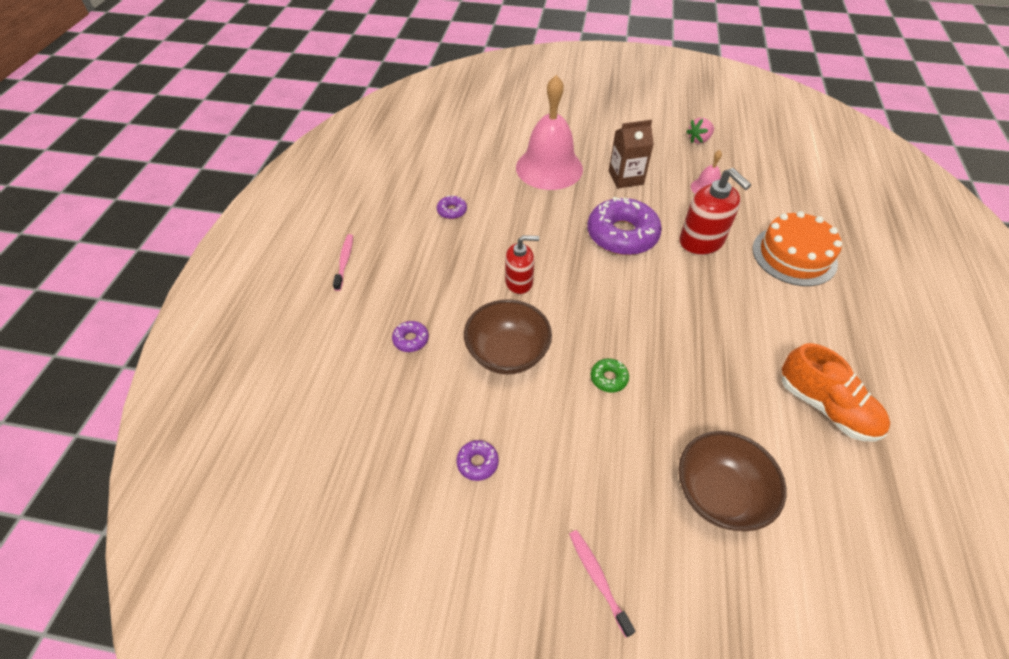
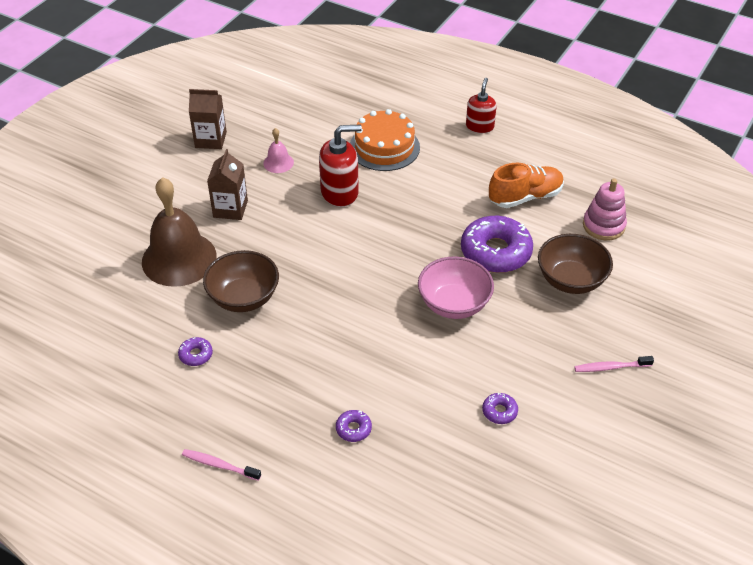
camera: 70 degrees left, 5 degrees down
(507, 353) = (401, 362): brown bowl -> brown bowl (244, 298)
(519, 282) = (323, 329): red soap dispenser -> red soap dispenser (479, 126)
(549, 168) = (179, 258): pink bell -> brown bell
(608, 378) = (454, 304): green donut -> pink bowl
(622, 235) = (304, 239): purple donut -> purple donut (495, 252)
(699, 140) = (210, 140): pink strawberry -> brown carton
(846, 514) = (603, 226): none -> pink stacking toy

